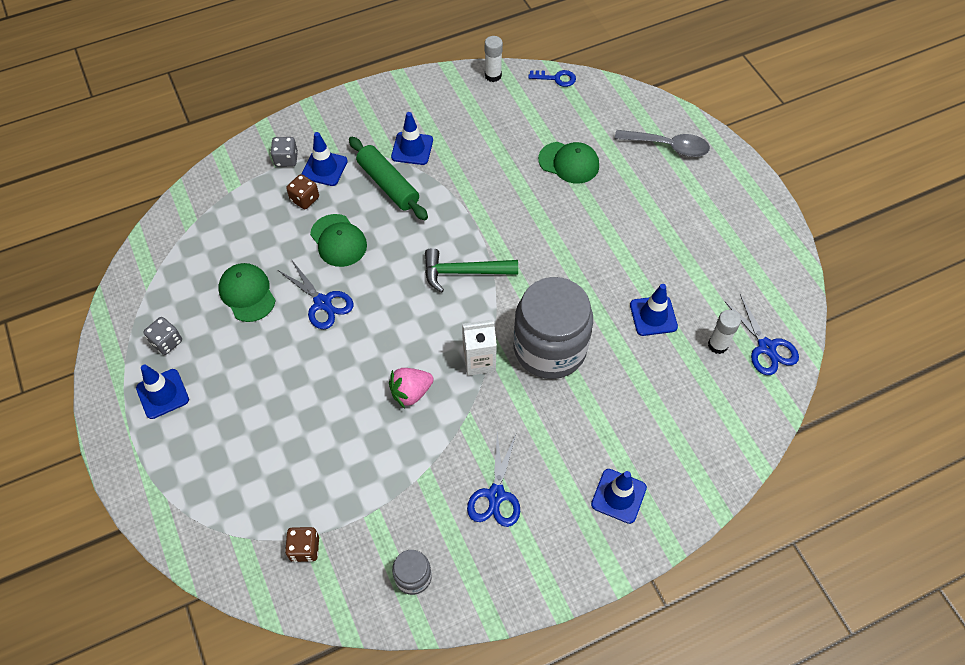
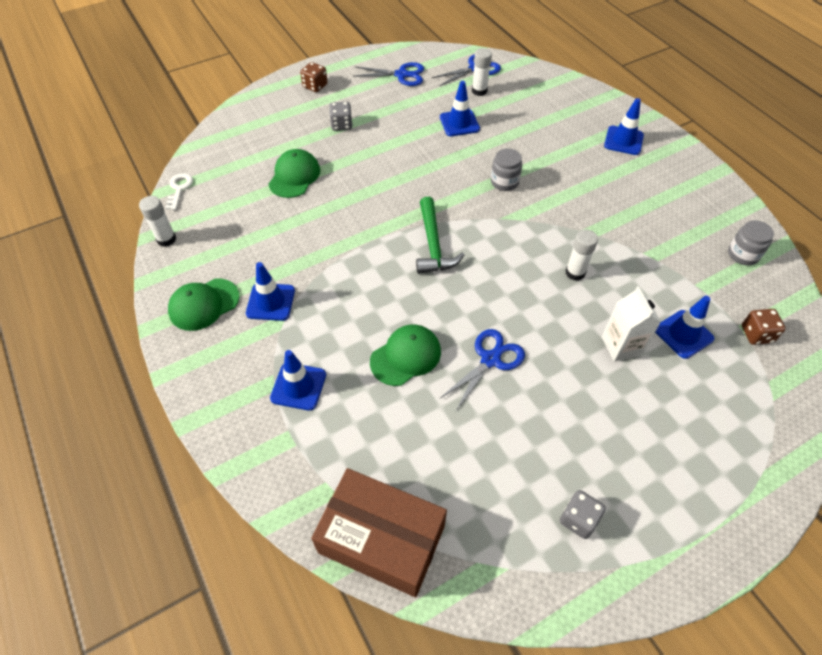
camera: 95 degrees left, 5 degrees down
(162, 394) = (647, 506): blue traffic cone -> blue traffic cone (683, 334)
(189, 216) = (381, 539): none -> brown box
(247, 293) = (492, 439): green cap -> green cap (204, 304)
(286, 159) = (283, 433): grey dice -> grey dice (341, 125)
(305, 199) = (347, 400): brown dice -> brown dice (315, 86)
(388, 185) = (324, 319): green rolling pin -> none
(411, 392) = (575, 273): pink strawberry -> white glue stick
(479, 361) = (529, 227): white carton -> white carton (621, 346)
(496, 495) = (651, 208): blue scissors -> blue scissors (402, 75)
(550, 348) = (504, 182): grey jar -> grey jar, size x0.44
(556, 78) = (179, 189): blue key -> white key
(668, 146) = (276, 114): grey spoon -> none

